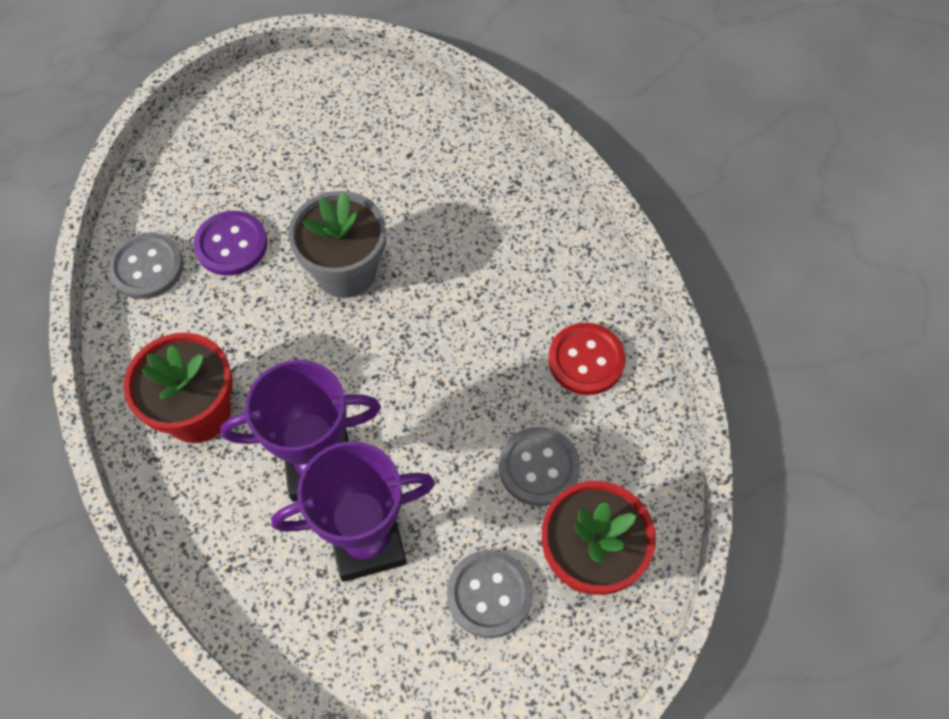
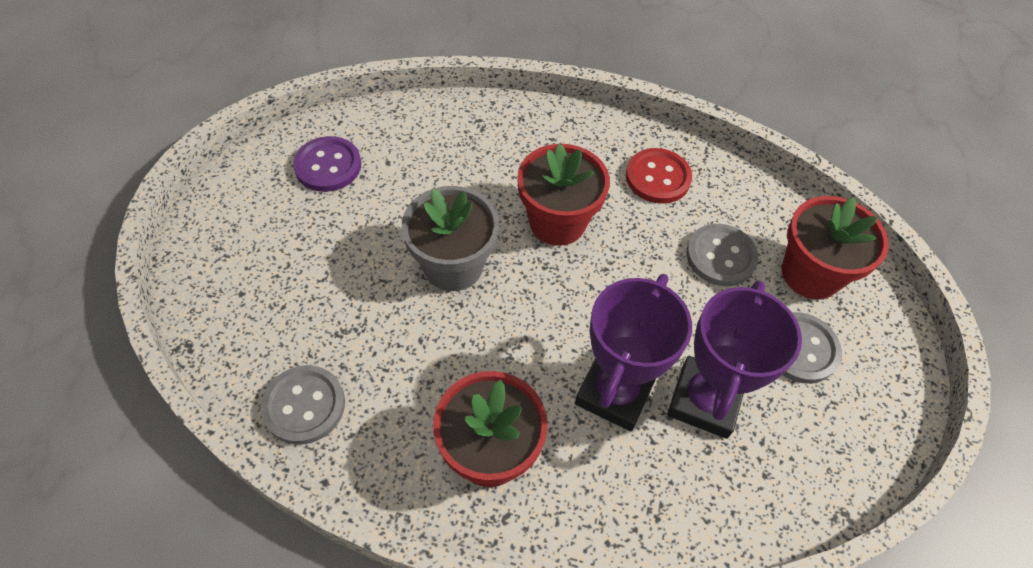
camera: 55 degrees left, 5 degrees down
(231, 245) = (348, 327): purple button -> purple button (328, 166)
(458, 314) = (557, 222): none -> red flower pot

